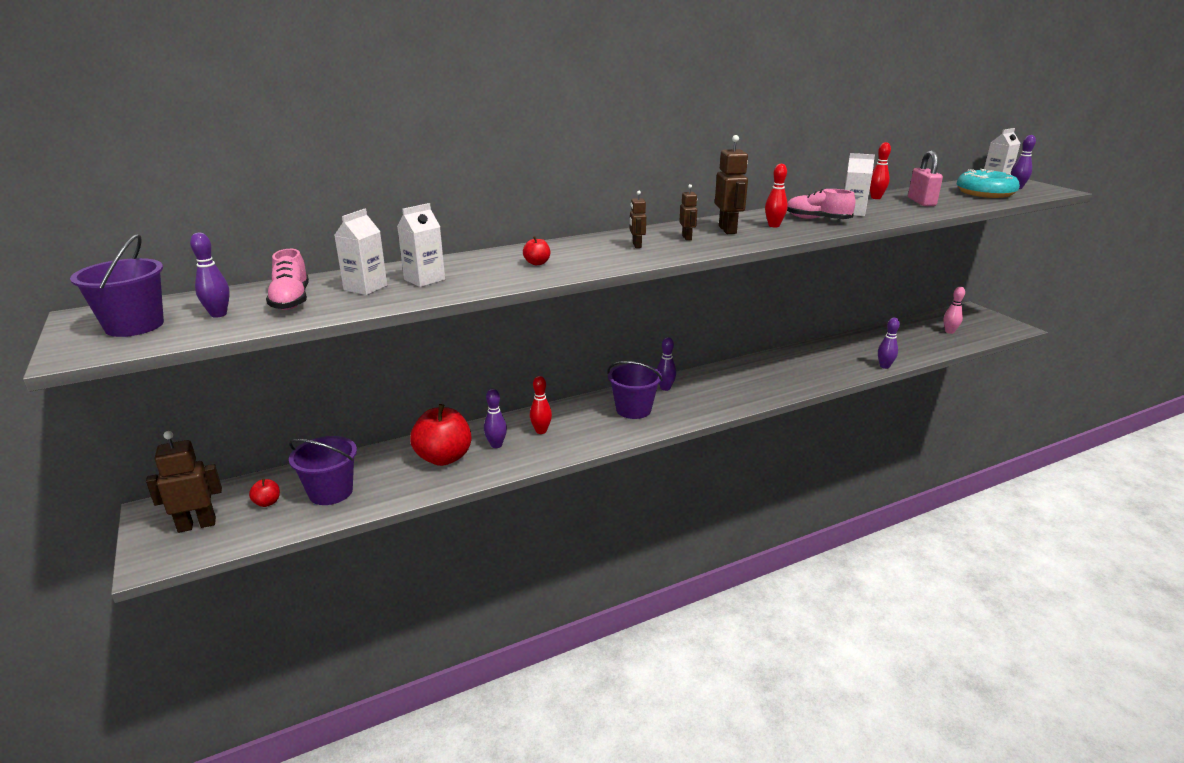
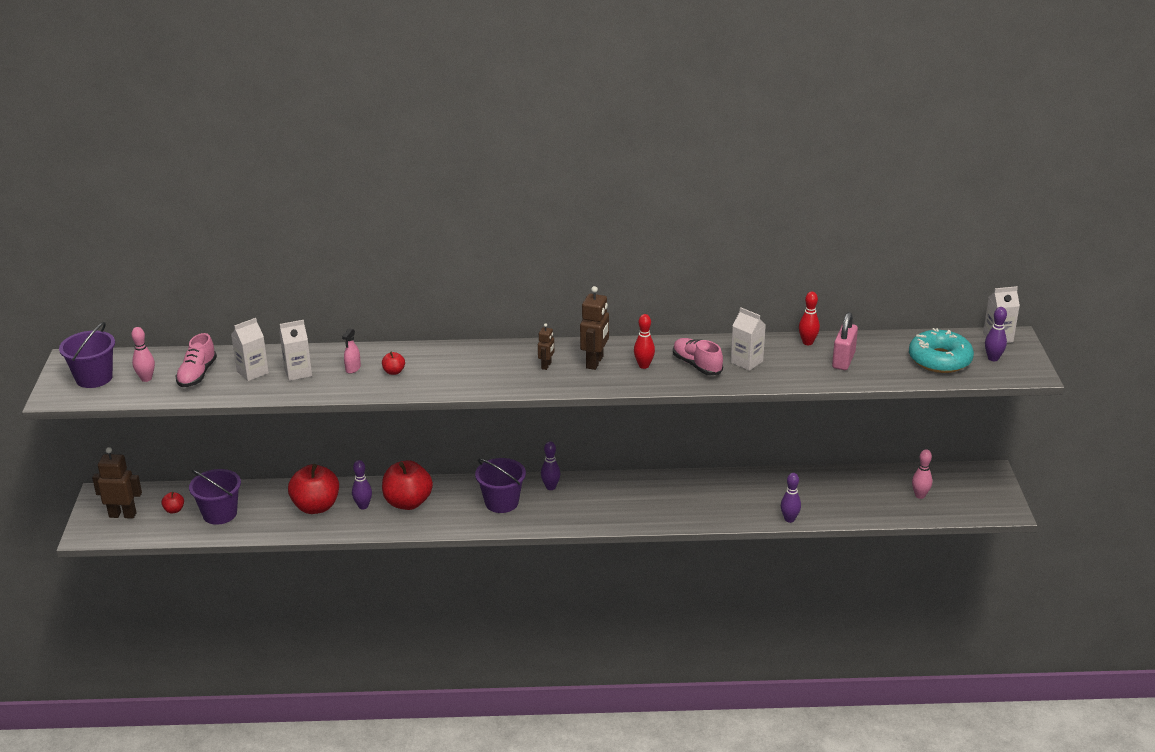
camera: 25 degrees right, 5 degrees up
(218, 314) = (146, 379): purple bowling pin -> pink bowling pin
(487, 268) = (353, 368): none -> pink spray bottle
(541, 431) = (408, 502): red bowling pin -> red apple
(636, 245) = (493, 367): brown robot -> none

